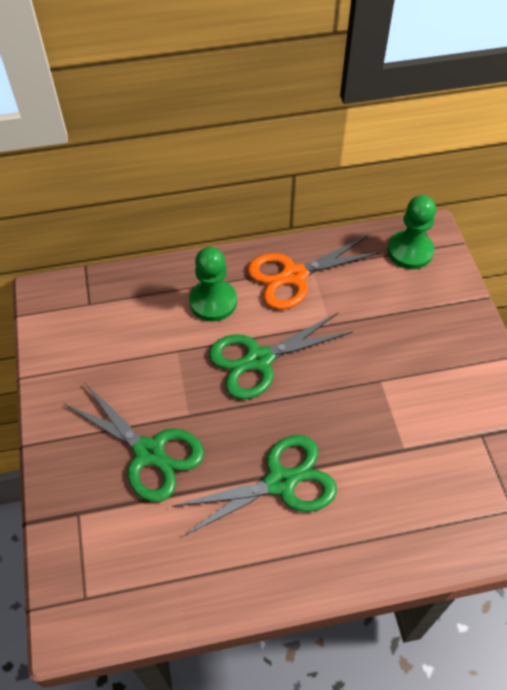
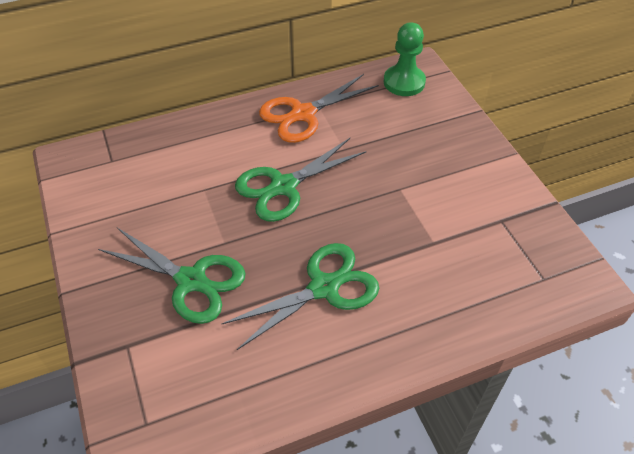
camera: 10 degrees left, 5 degrees down
(213, 302) = (231, 144): green pawn -> none

